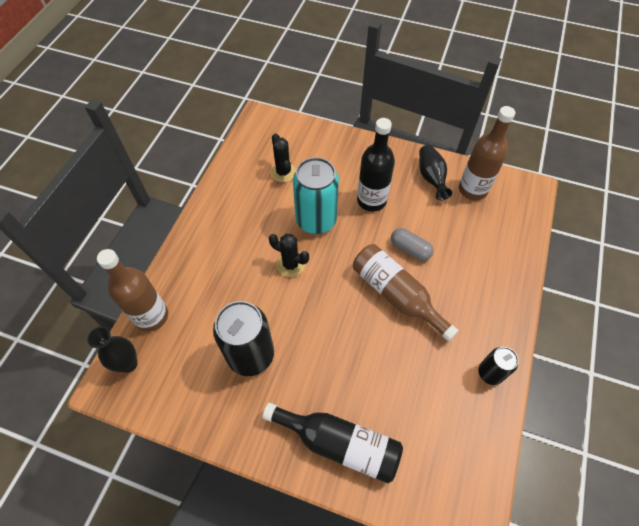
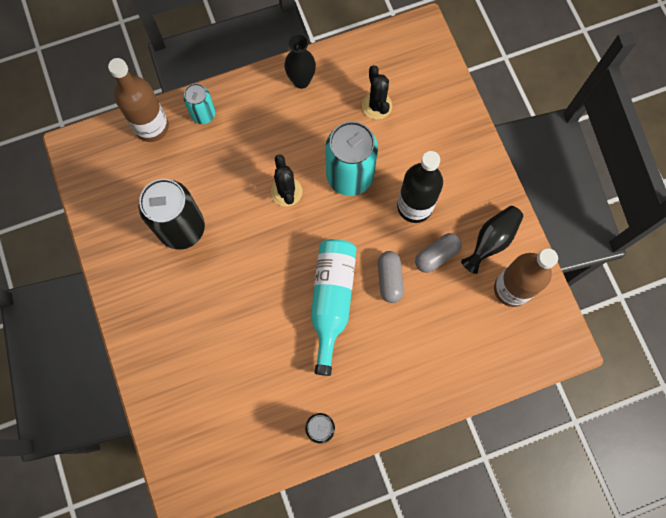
camera: 50 degrees right, 15 degrees up
(128, 364) = (103, 146): black vase -> black vase (301, 81)
(180, 275) = (203, 114): none -> turquoise can
(283, 172) = (377, 106): black cactus -> black cactus turned 45 degrees counterclockwise
(340, 444) = (166, 351): black bottle -> none
(396, 294) = (332, 300): brown bottle -> turquoise bottle
(416, 212) = (436, 255): none -> grey capsule

